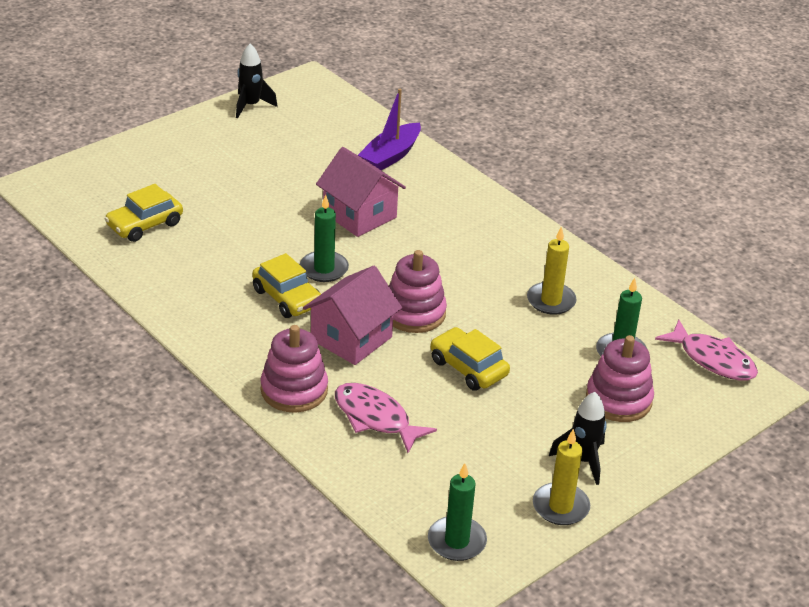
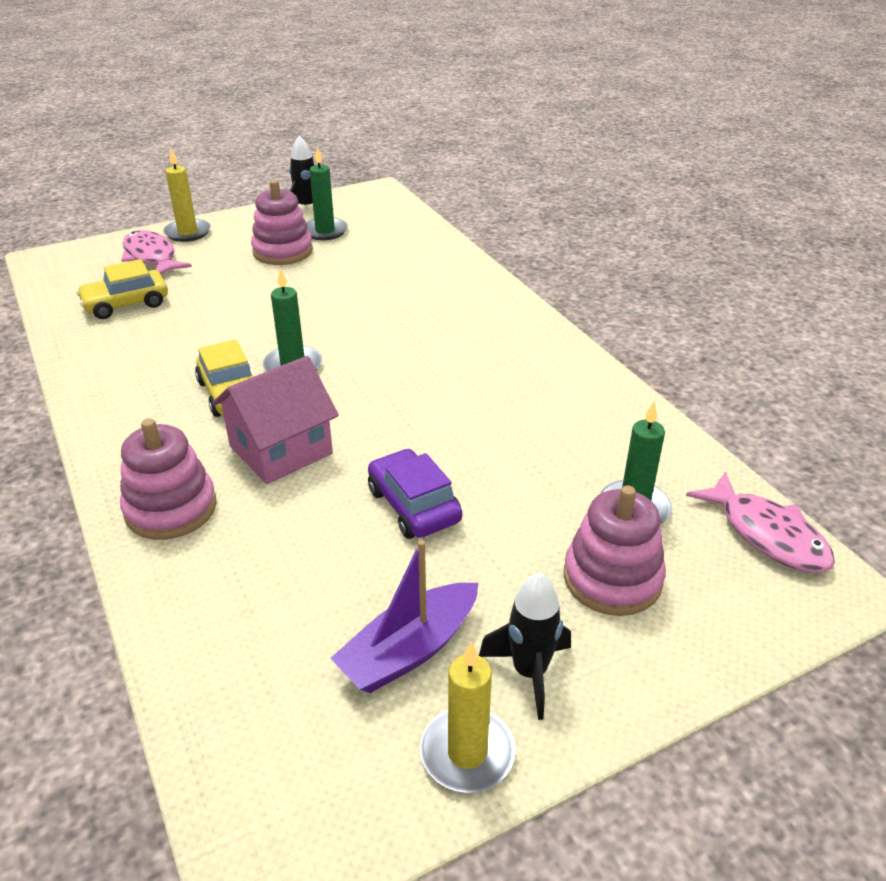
camera: 15 degrees right, 0 degrees up
(359, 215) = (364, 314): pink house -> none
(375, 418) = (255, 562): pink fish -> pink fish (151, 257)
(391, 156) = (428, 260): purple boat -> purple boat (409, 650)
(414, 313) = (375, 427): pink stacking toy -> pink stacking toy (283, 251)
(456, 541) = (273, 794): green candle -> green candle (325, 231)
(468, 368) = (413, 505): yellow car -> purple car
(551, 301) = (557, 430): yellow candle -> yellow candle (188, 233)

